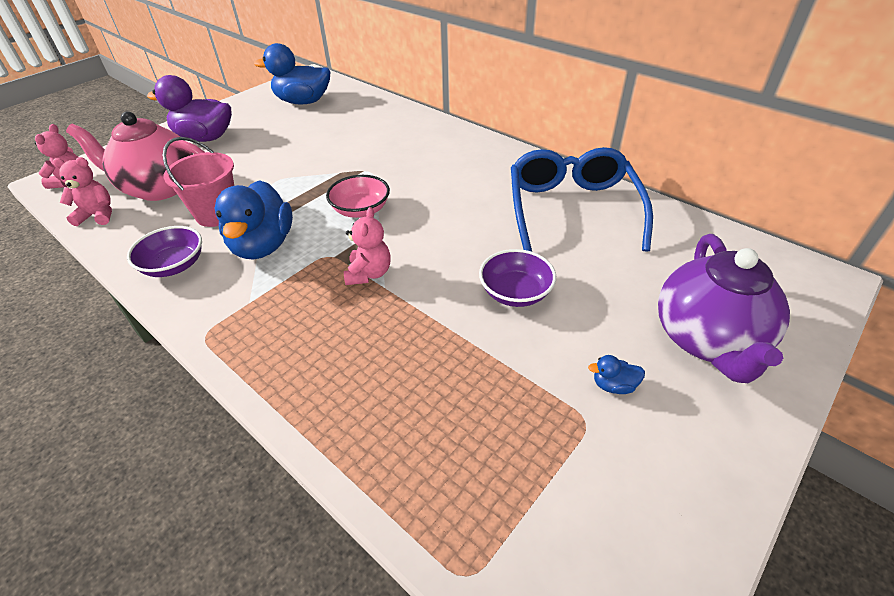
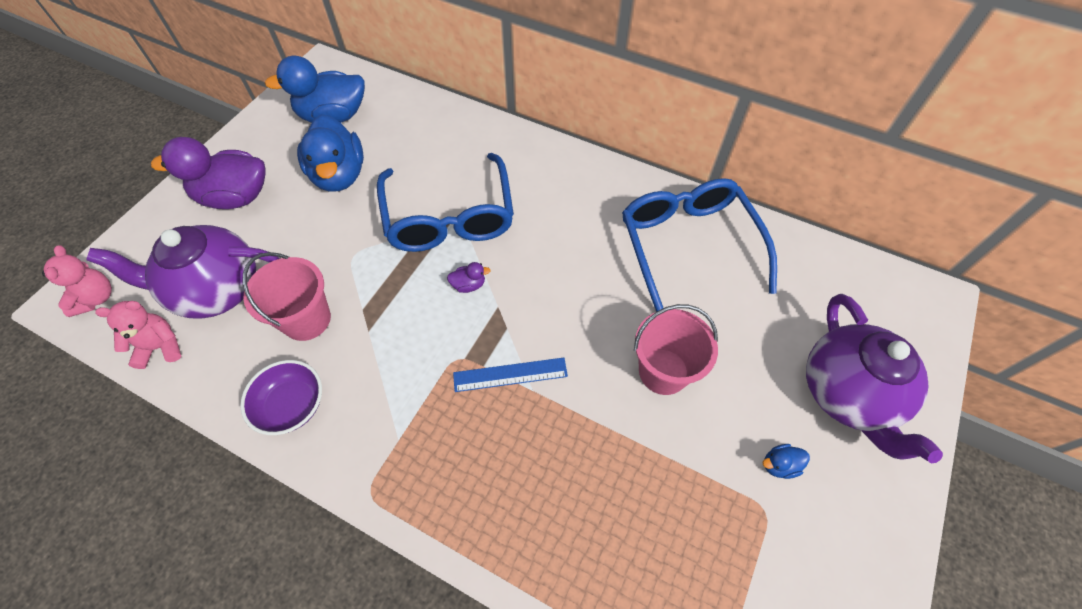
camera: 15 degrees left, 15 degrees up
(159, 188) = (217, 290): pink teapot -> purple teapot
(263, 245) = (380, 357): blue duck -> blue duck (339, 175)
(361, 210) = (469, 285): pink bowl -> purple duck
(365, 166) = (449, 216): none -> blue glasses
(369, 273) = (510, 375): pink teddy bear -> blue ruler
(515, 293) = (663, 371): purple bowl -> pink bucket

